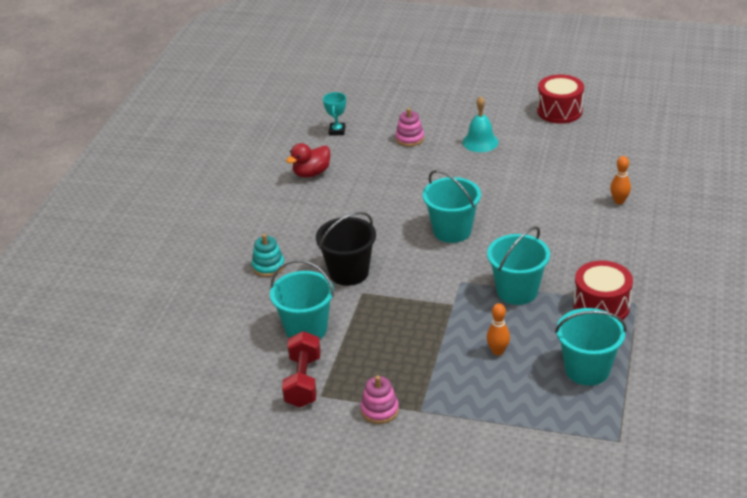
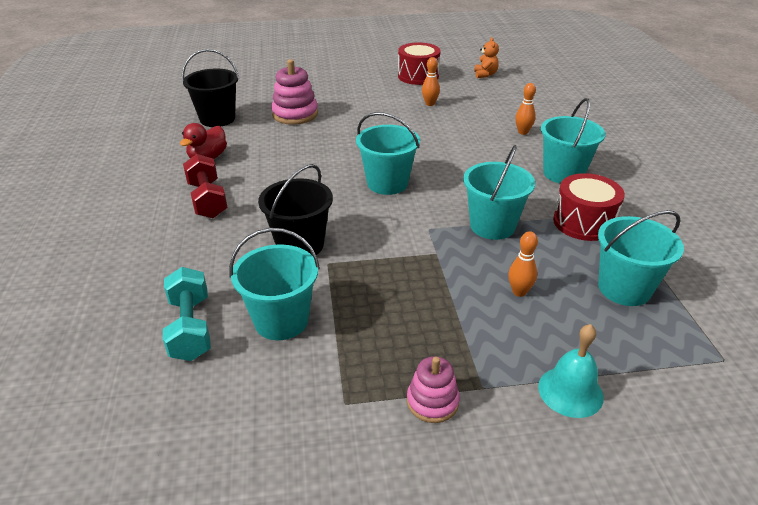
camera: 25 degrees left, 0 degrees up
(242, 319) = (190, 328): none -> turquoise dumbbell
(268, 266) = (199, 258): turquoise stacking toy -> none
(303, 381) = (311, 390): red dumbbell -> red dumbbell (207, 200)
(337, 131) = (217, 119): turquoise trophy -> black bucket
(409, 138) = (295, 114): pink stacking toy -> pink stacking toy, size x1.58
(480, 142) = (364, 107): turquoise bell -> turquoise bell (570, 391)
(548, 149) = (430, 104): none -> orange bowling pin
(623, 254) = (563, 173): none -> turquoise bucket
(634, 121) = (485, 74): none -> orange teddy bear

